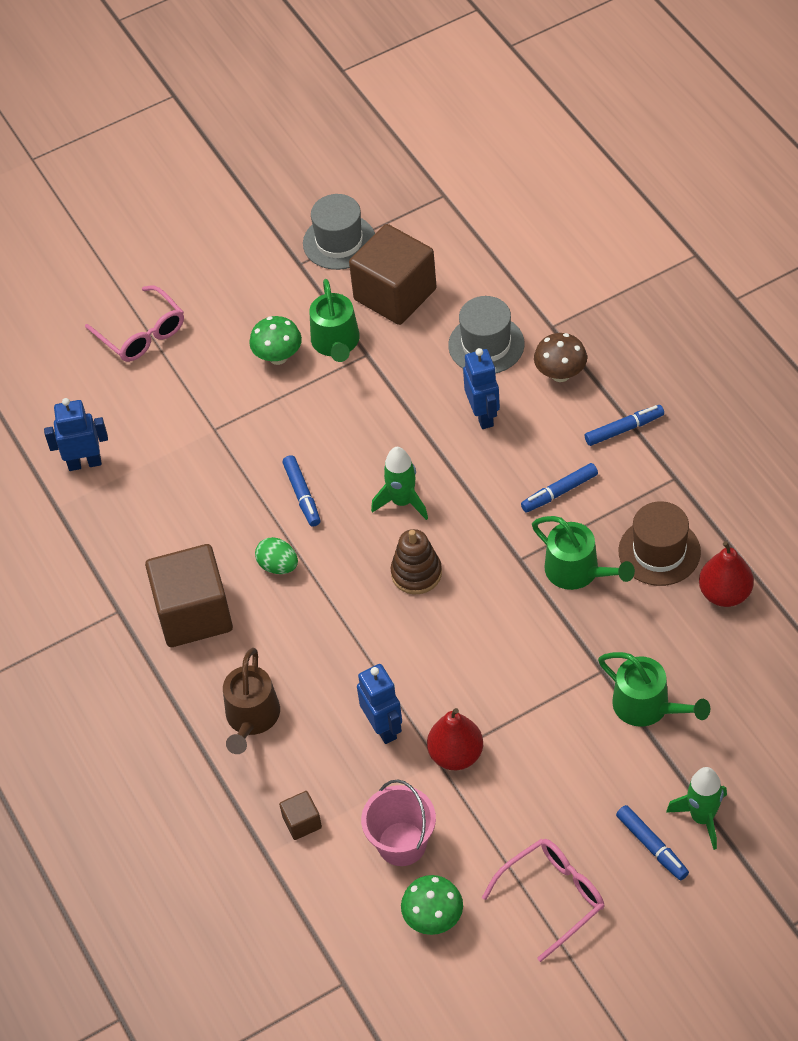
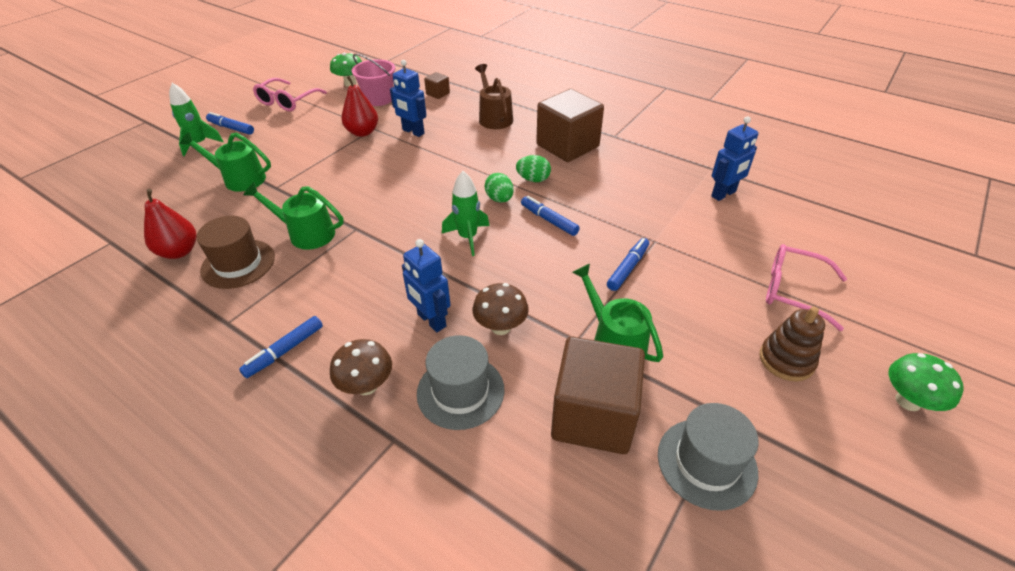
camera: 150 degrees right, 10 degrees down
(278, 357) = (656, 311): green mushroom -> green mushroom (908, 401)
(337, 547) = (499, 199): none -> green egg
(416, 573) = (432, 201): brown stacking toy -> brown stacking toy (786, 360)
(424, 388) = (501, 327): none -> brown mushroom
(559, 492) = (336, 280): blue marker -> blue marker (627, 268)

